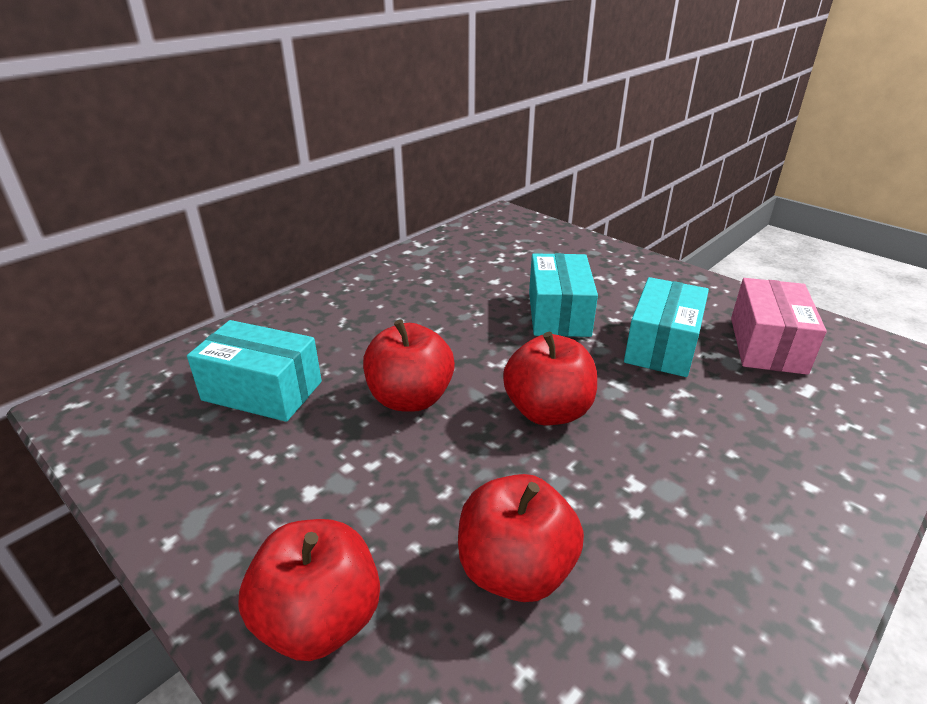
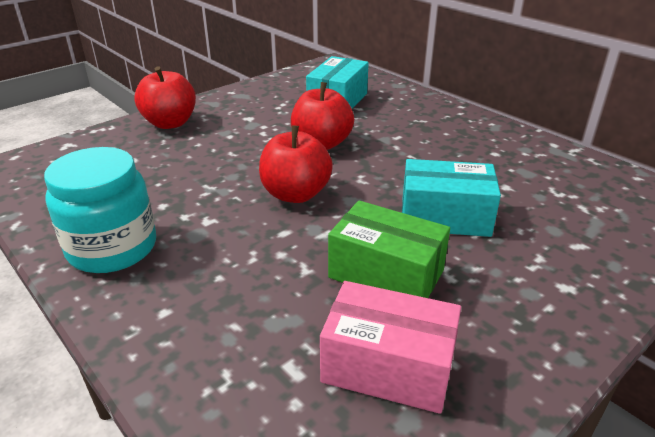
camera: 95 degrees right, 0 degrees up
(515, 570) = (166, 170): red apple -> none
(662, 346) = (386, 274): turquoise box -> green box
(744, 574) = (112, 248): none -> turquoise jar

